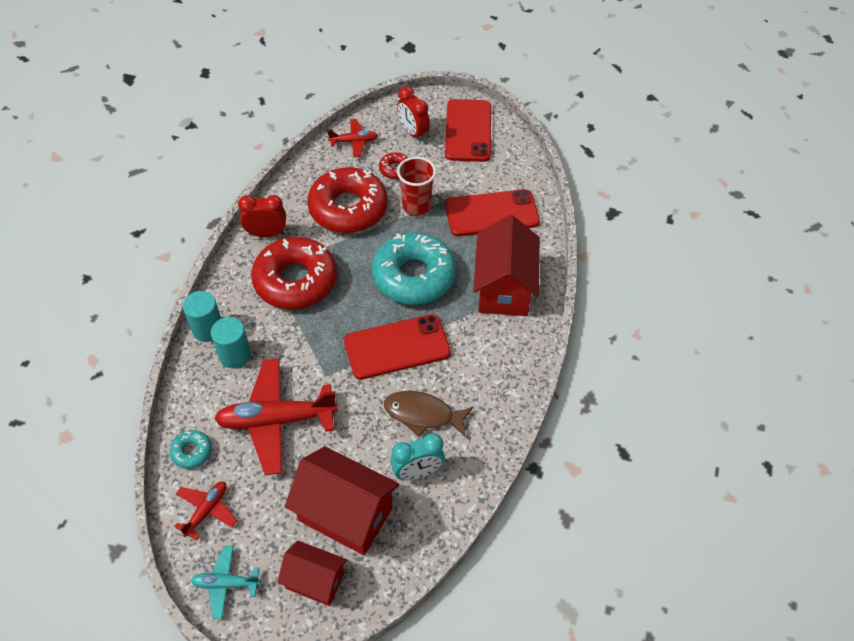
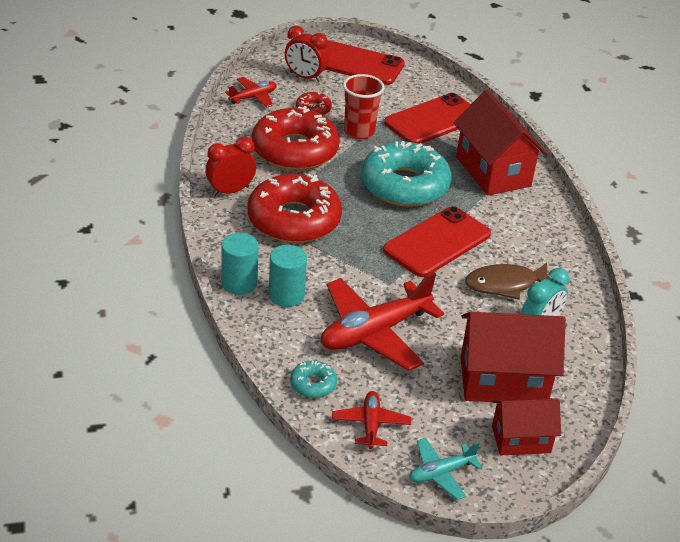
camera: 30 degrees left, 15 degrees down
(468, 131) = (356, 64): red phone -> red phone turned 45 degrees counterclockwise

